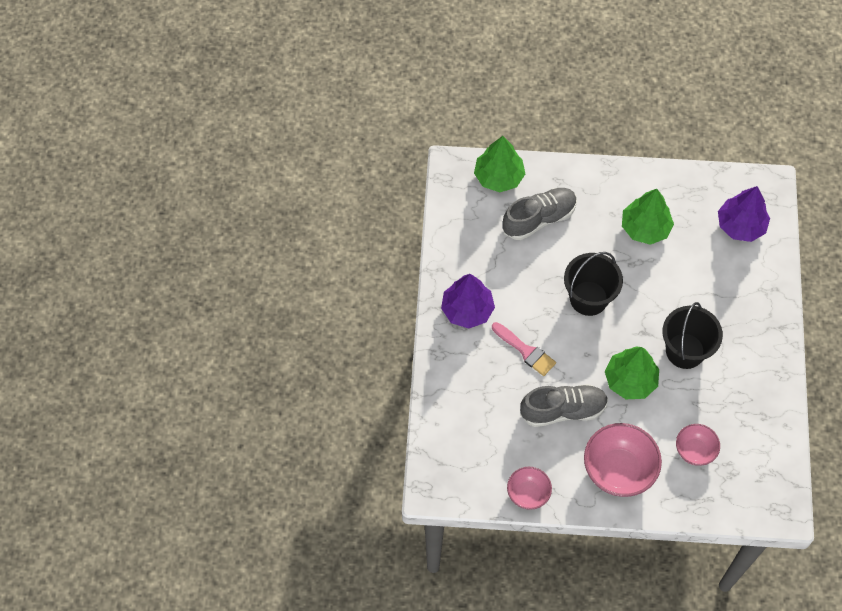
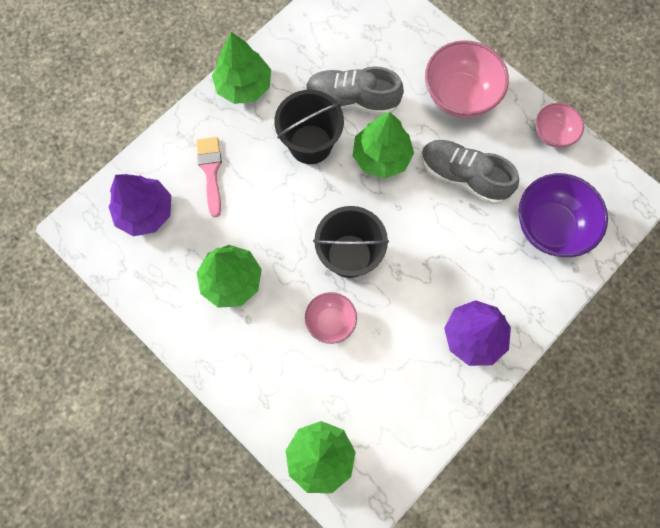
camera: 140 degrees left, 10 degrees up
(475, 420) = (550, 227): none -> purple bowl
(525, 351) = (451, 253): pink brush -> pink brush (211, 171)
(539, 219) = (322, 374): grey shoe -> grey shoe (352, 100)
(694, 451) = (382, 64): pink bowl -> pink bowl (330, 321)
(771, 356) = (244, 86): none -> green tree

